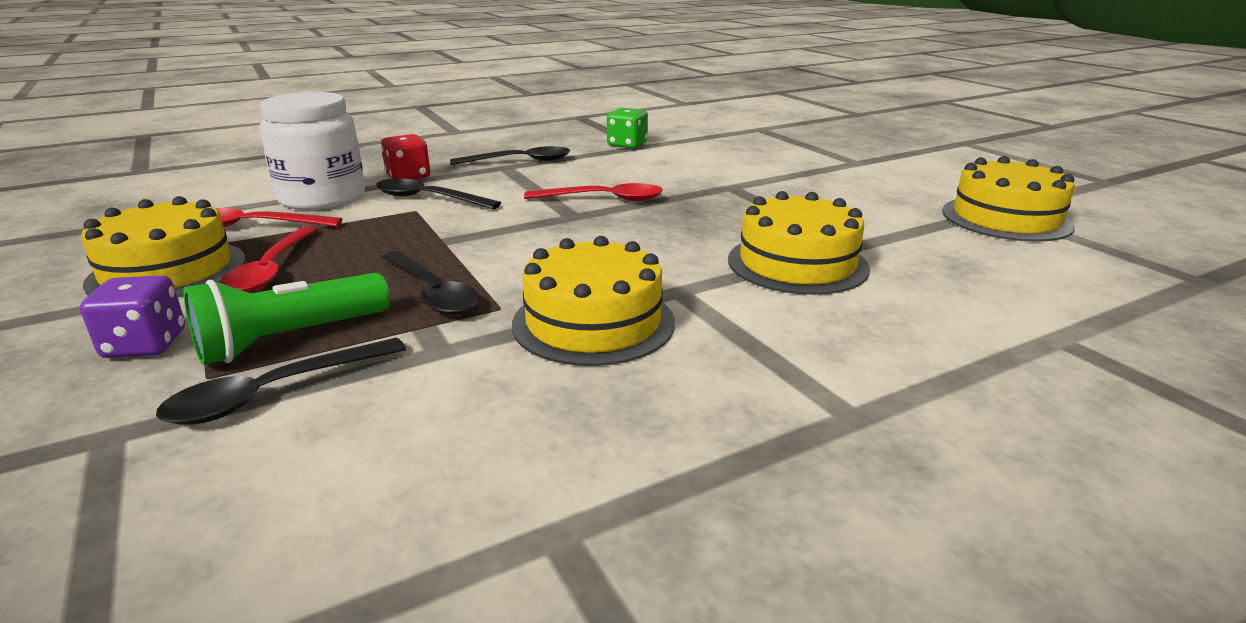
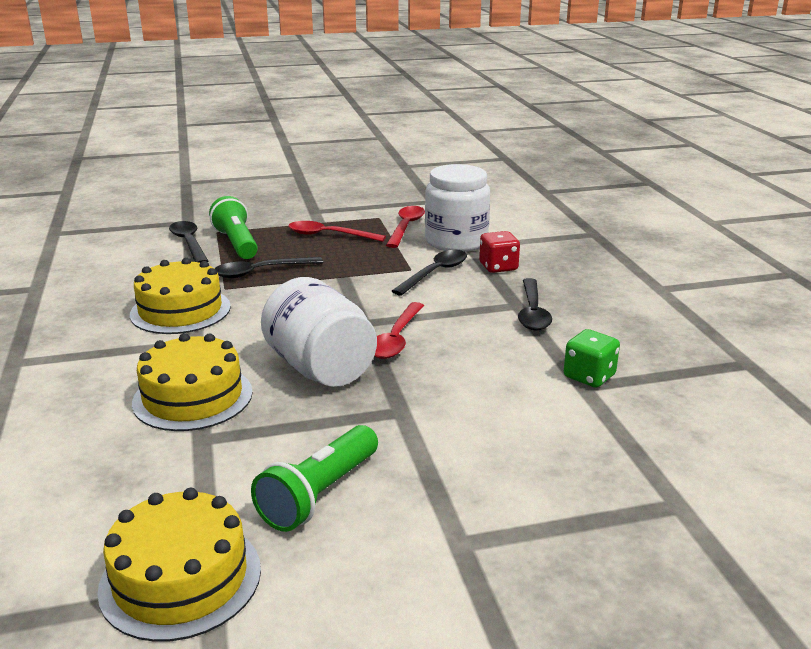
camera: 105 degrees right, 0 degrees up
(145, 345) = (259, 219): purple dice -> none
(167, 271) = (346, 215): yellow cake -> none
(687, 220) = (320, 368): none -> white jar
(866, 196) = (319, 494): none -> green flashlight

